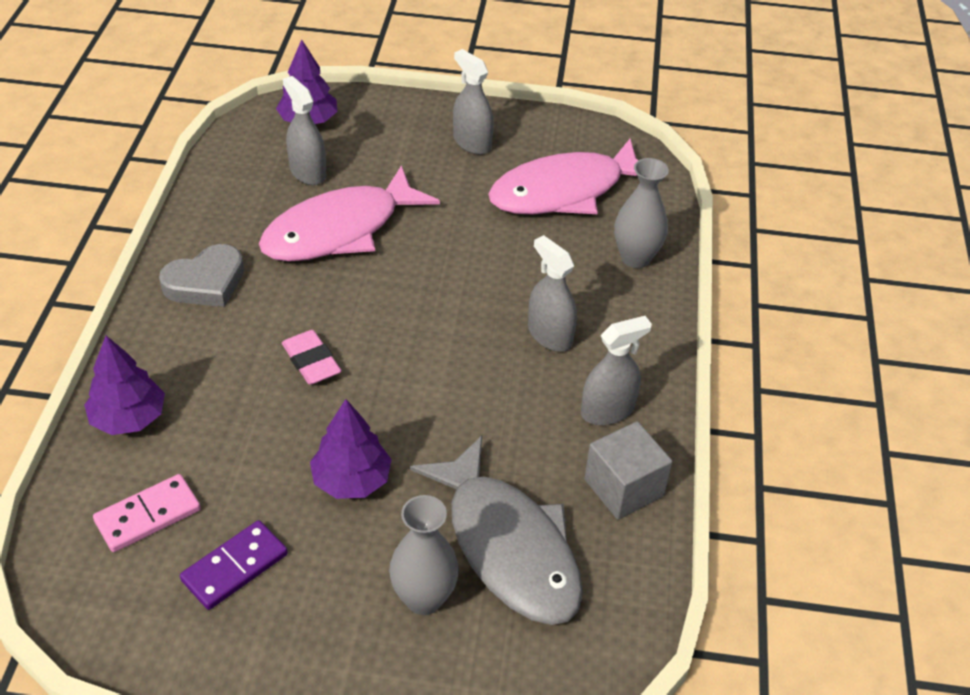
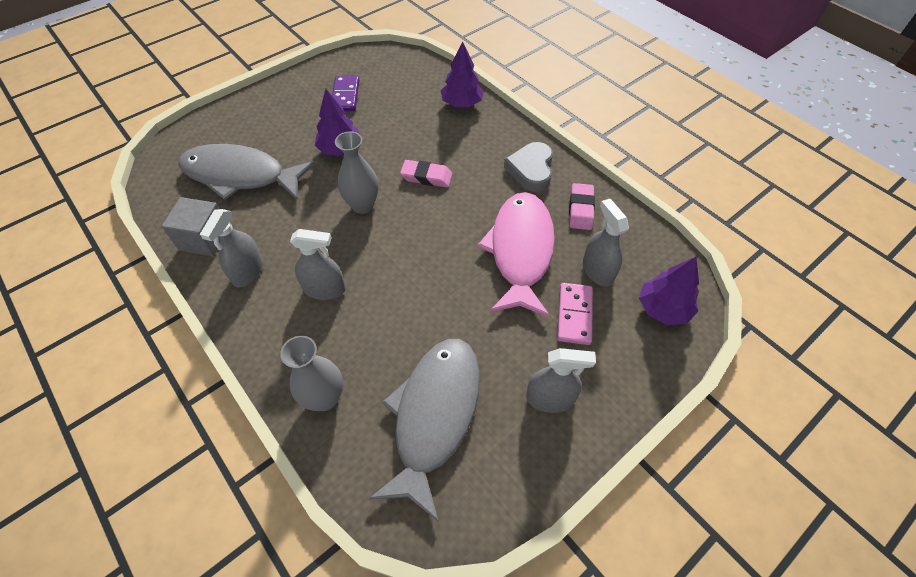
camera: 135 degrees right, 10 degrees up
(148, 515) = (401, 86): pink domino -> pink domino (574, 315)
(233, 217) = (580, 209): none -> pink eraser
(307, 172) = (597, 271): grey spray bottle -> grey spray bottle turned 120 degrees counterclockwise
(424, 598) = (258, 136): grey vase -> grey vase (362, 205)
(565, 191) = (434, 416): pink fish -> grey fish

